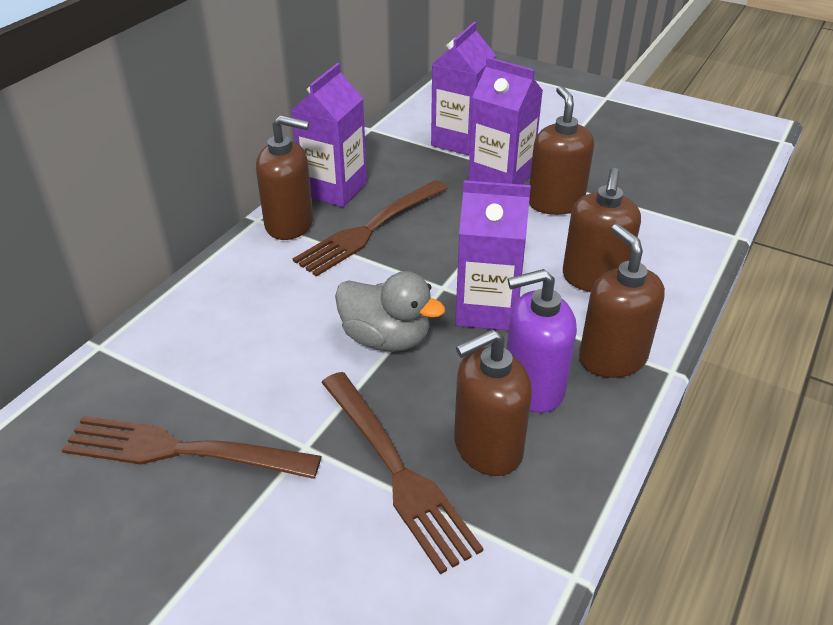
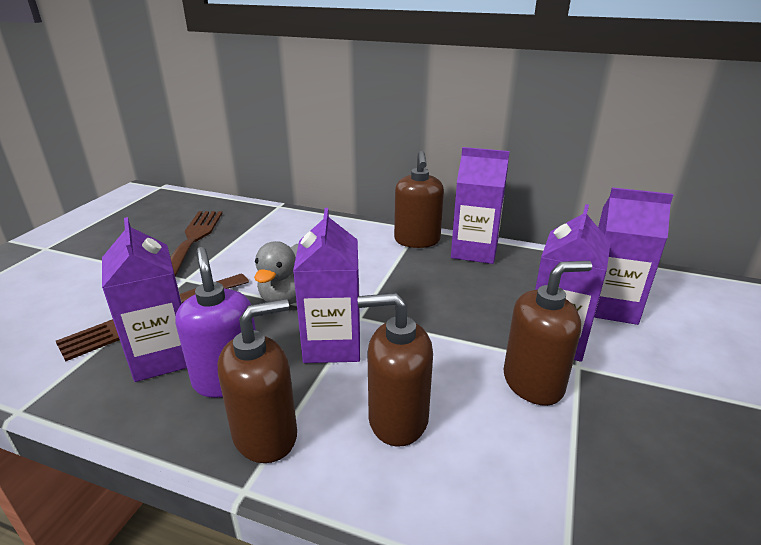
camera: 80 degrees right, 10 degrees down
(370, 229) = (426, 273): brown fork -> none
(487, 448) = (163, 356): brown soap dispenser -> purple carton

